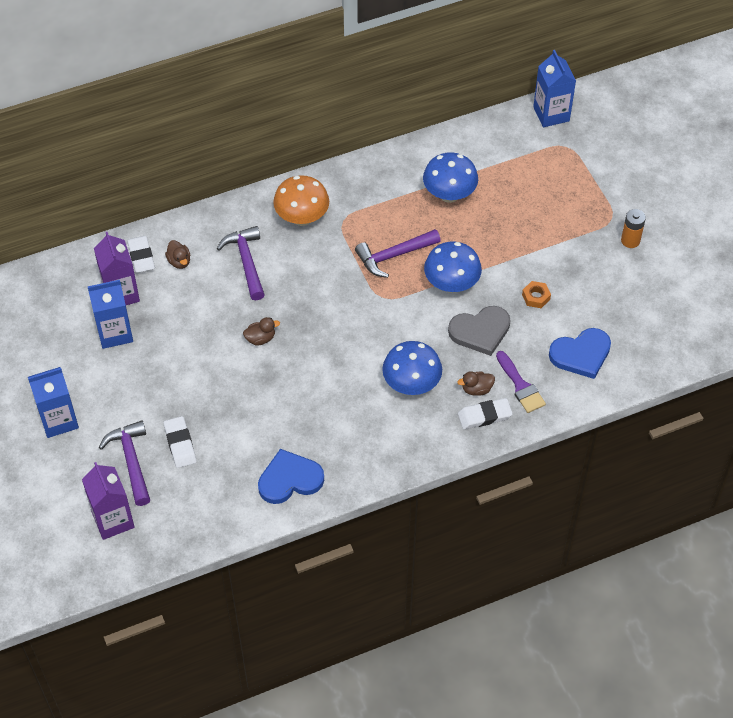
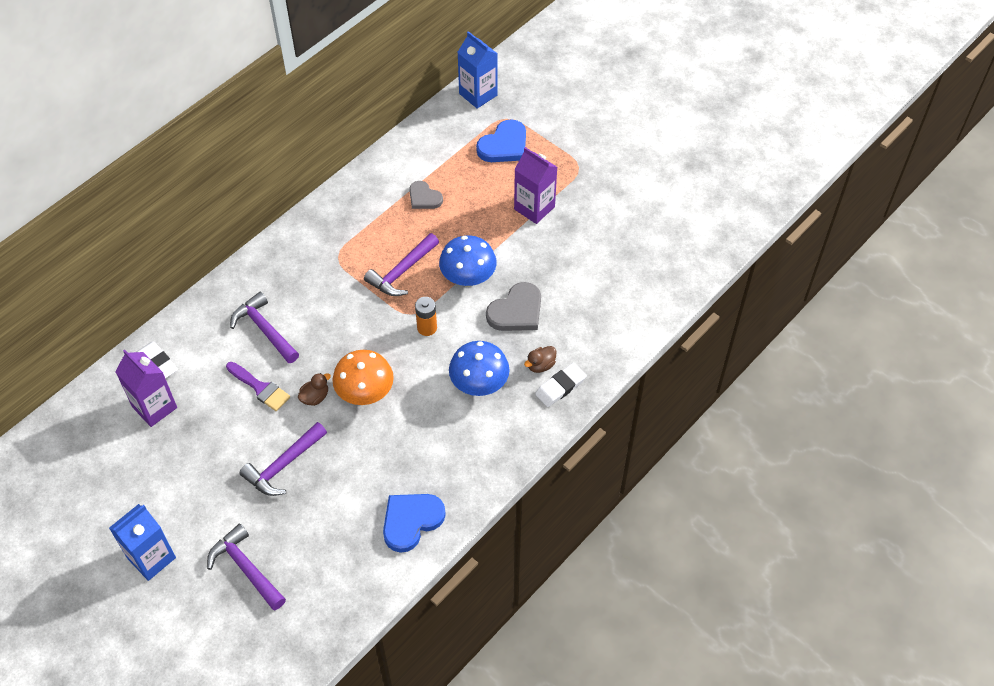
camera: 25 degrees left, 0 degrees up
(113, 520) = (256, 635): purple carton -> purple carton (534, 208)
(115, 333) = (167, 448): blue carton -> none
(179, 261) = (198, 354): brown duck -> none
(180, 444) = (287, 531): white eraser -> none
(204, 387) = (283, 465): none -> purple hammer
(302, 217) = (297, 268): orange mushroom -> orange mushroom (365, 393)
(449, 194) = (424, 197): blue mushroom -> grey heart
(520, 386) = (578, 347): purple brush -> purple brush (260, 388)
(536, 297) = (549, 261): orange nut -> none
(581, 354) = (616, 297): blue heart -> blue heart (504, 145)
(630, 240) = (605, 180): orange battery -> orange battery (427, 328)

